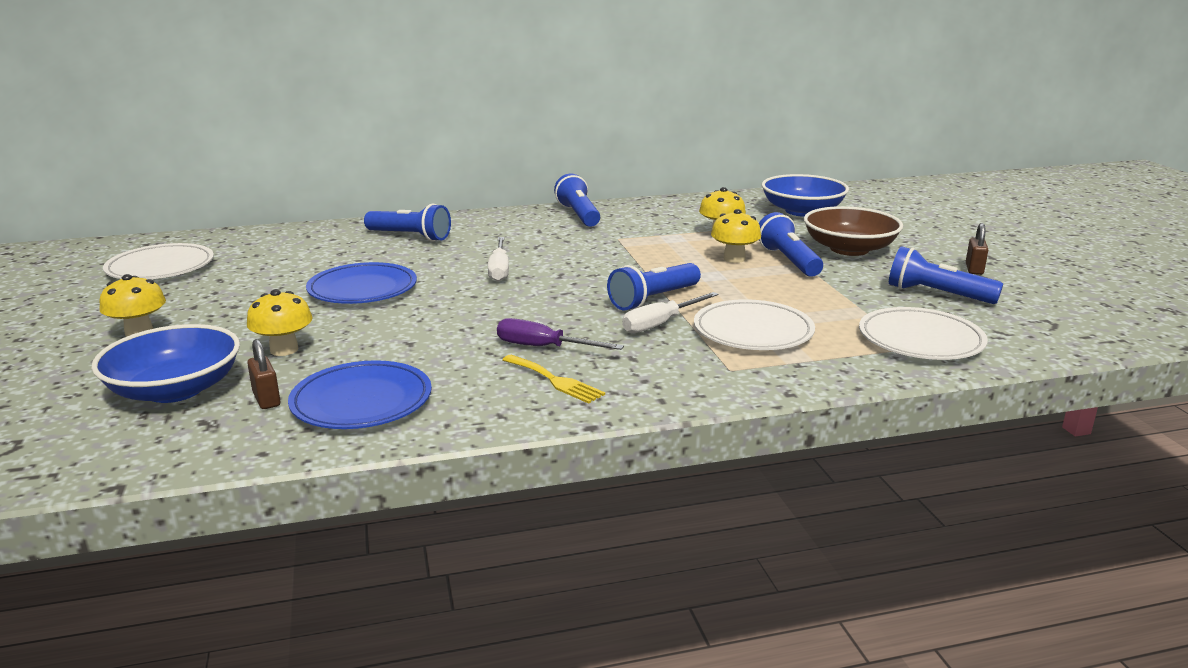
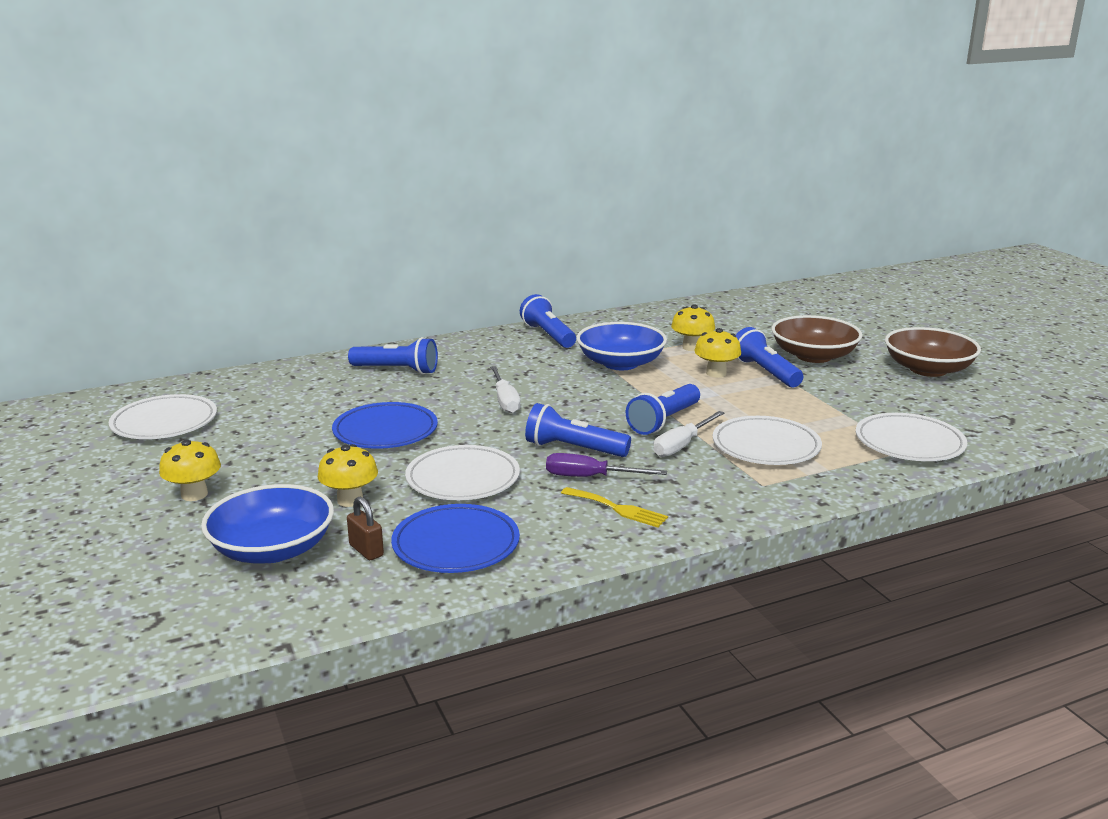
camera: 10 degrees left, 0 degrees up
(410, 338) = (463, 478): none -> white plate
(802, 211) = (755, 318): blue bowl -> blue bowl (620, 363)
(936, 294) = (906, 397): blue flashlight -> blue flashlight (573, 449)
(974, 269) = (928, 369): brown padlock -> brown bowl

